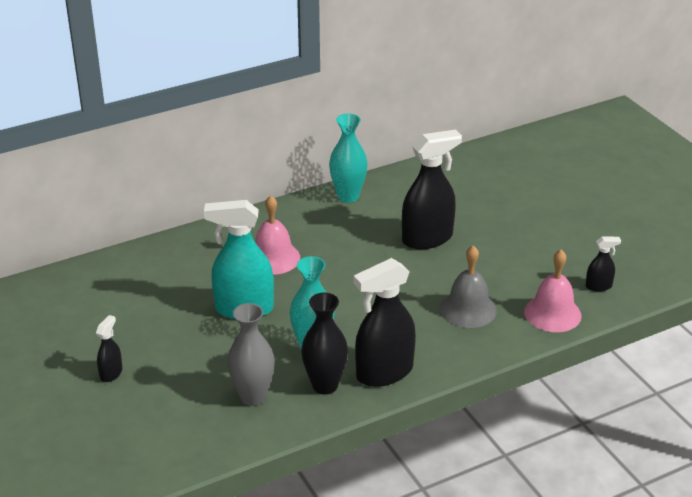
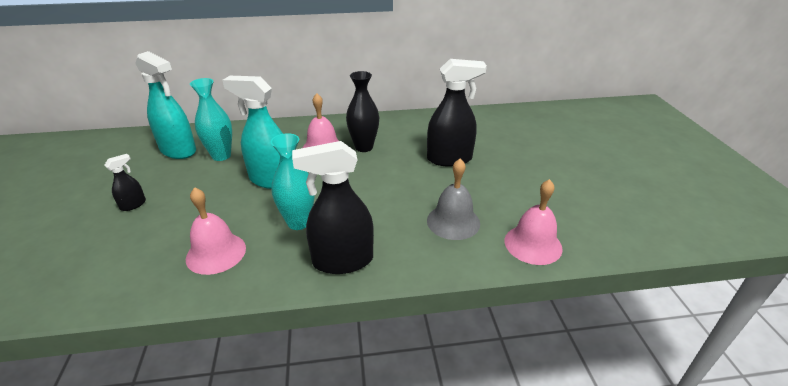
camera: 20 degrees right, 0 degrees up
(95, 299) = (178, 151): none -> turquoise spray bottle
(253, 397) = (216, 253): grey vase -> pink bell
(325, 385) = (282, 259): black vase -> black vase (364, 147)
(348, 196) = (406, 120): turquoise vase -> turquoise vase (221, 156)
(598, 286) = (589, 229): black spray bottle -> none

